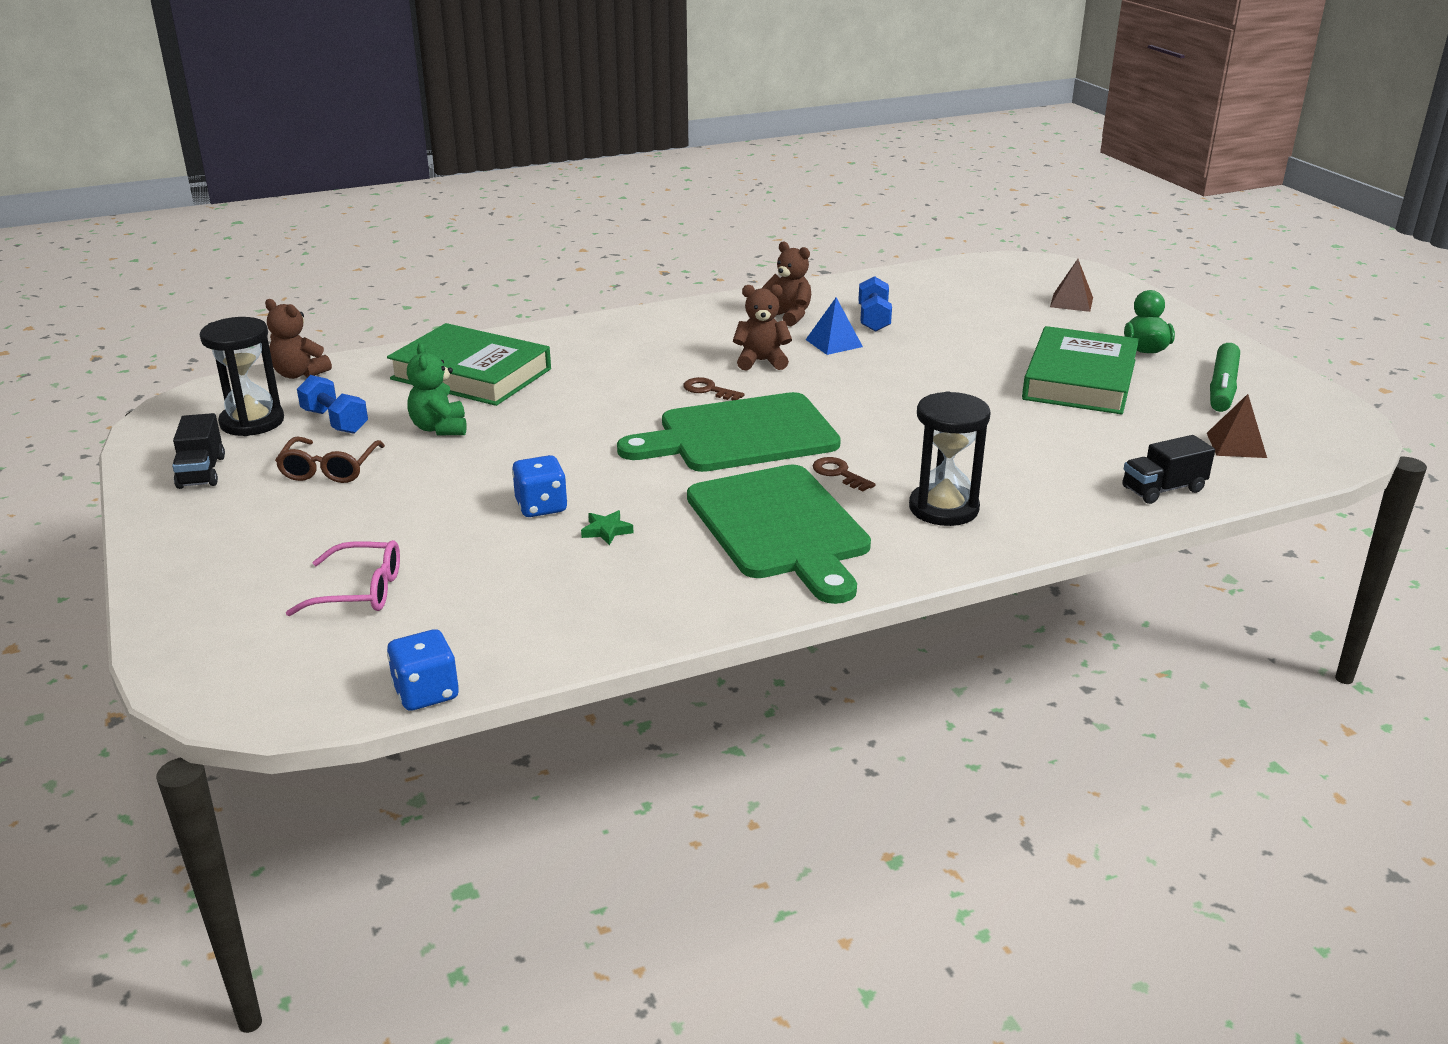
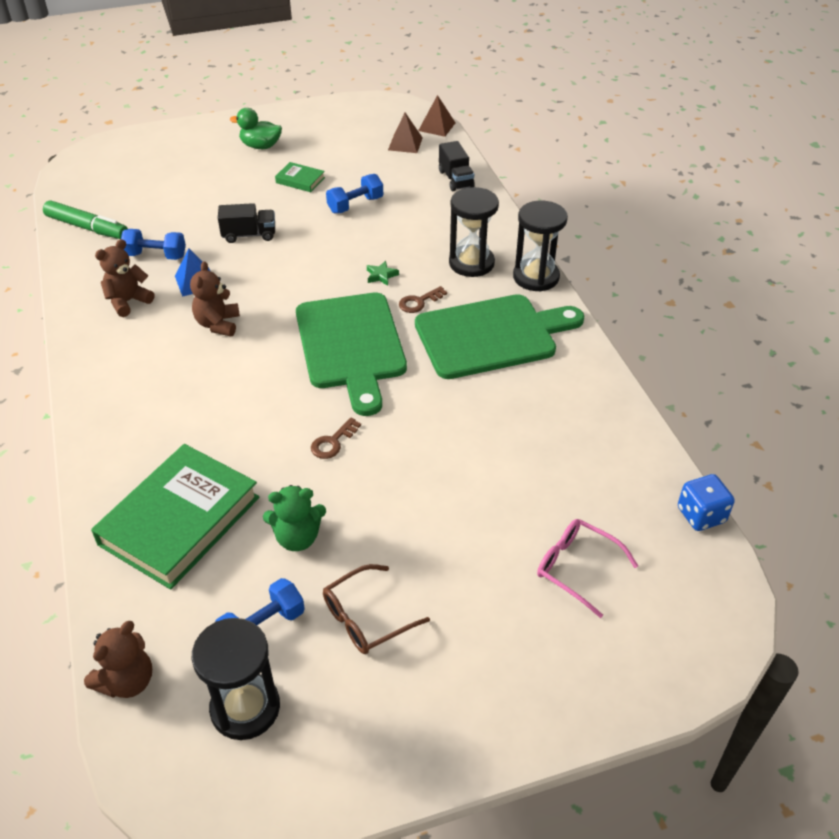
camera: 85 degrees left, 15 degrees up
(201, 472) = (357, 734): black truck -> black truck (249, 235)
(329, 469) = (367, 617): brown glasses -> brown glasses turned 135 degrees clockwise
(359, 591) = (577, 568): pink glasses -> pink glasses turned 60 degrees counterclockwise
(541, 507) = (452, 461): blue dice -> none
(606, 531) = (492, 423): green star -> green star (381, 275)
(708, 390) = (265, 358): brown key -> brown key (333, 442)
(931, 562) = (536, 277): none -> black hourglass
(1043, 419) = (355, 205): none -> blue dumbbell
(1071, 302) = (166, 159): brown pyramid -> brown pyramid (437, 126)
(1079, 380) = (300, 180): green book -> green book, size x0.44
(1222, 387) = (327, 131): green marker -> green marker (87, 227)

